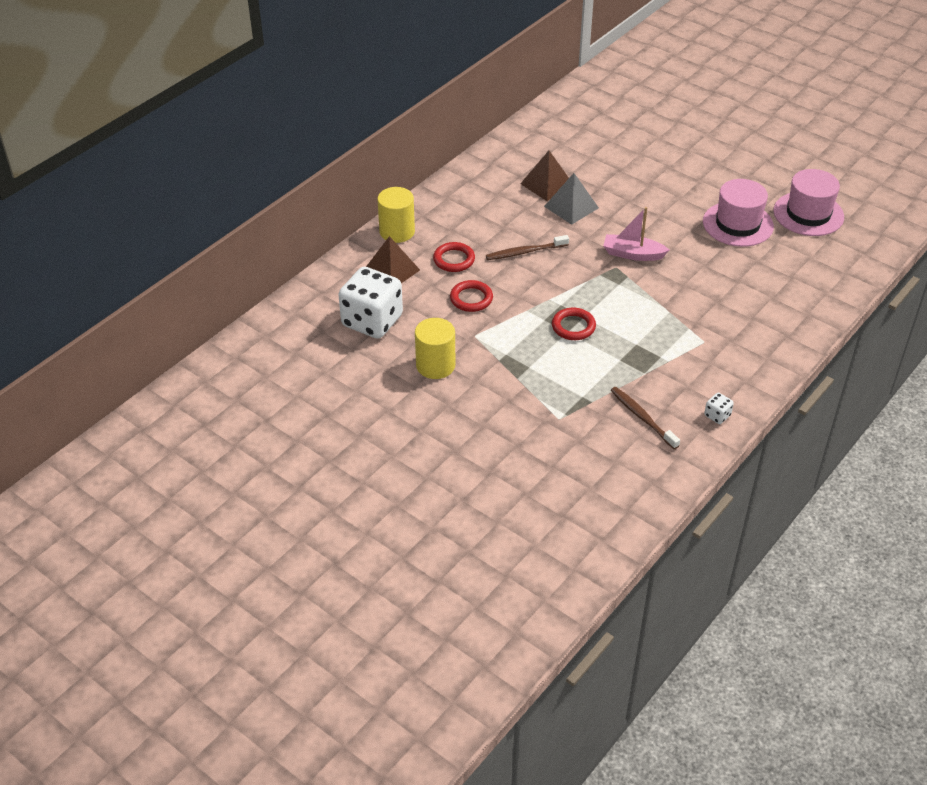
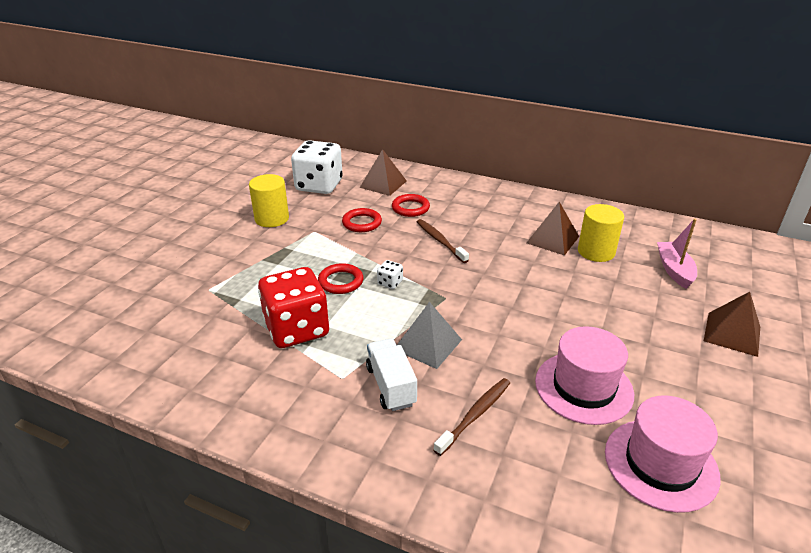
camera: 75 degrees right, 10 degrees down
(397, 231) = (433, 179): yellow cylinder -> yellow cylinder (596, 252)
(571, 207) = (527, 258): grey pyramid -> grey pyramid (428, 344)
(633, 254) = (473, 306): pink boat -> pink boat (674, 270)
(637, 361) = (297, 329): none -> red dice
(642, 418) = (210, 342): brown toothbrush -> brown toothbrush (475, 415)
(697, 139) = (732, 334): none -> brown pyramid
(717, 415) = (214, 401): white dice -> white dice (390, 283)
(718, 316) = (391, 386): none -> white truck

